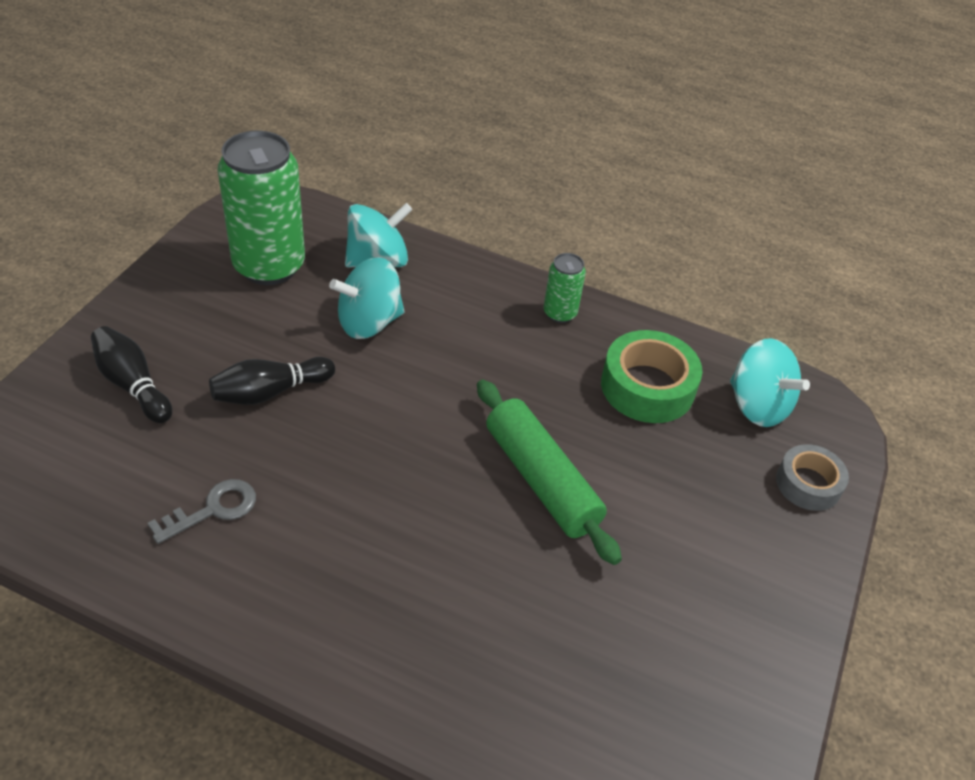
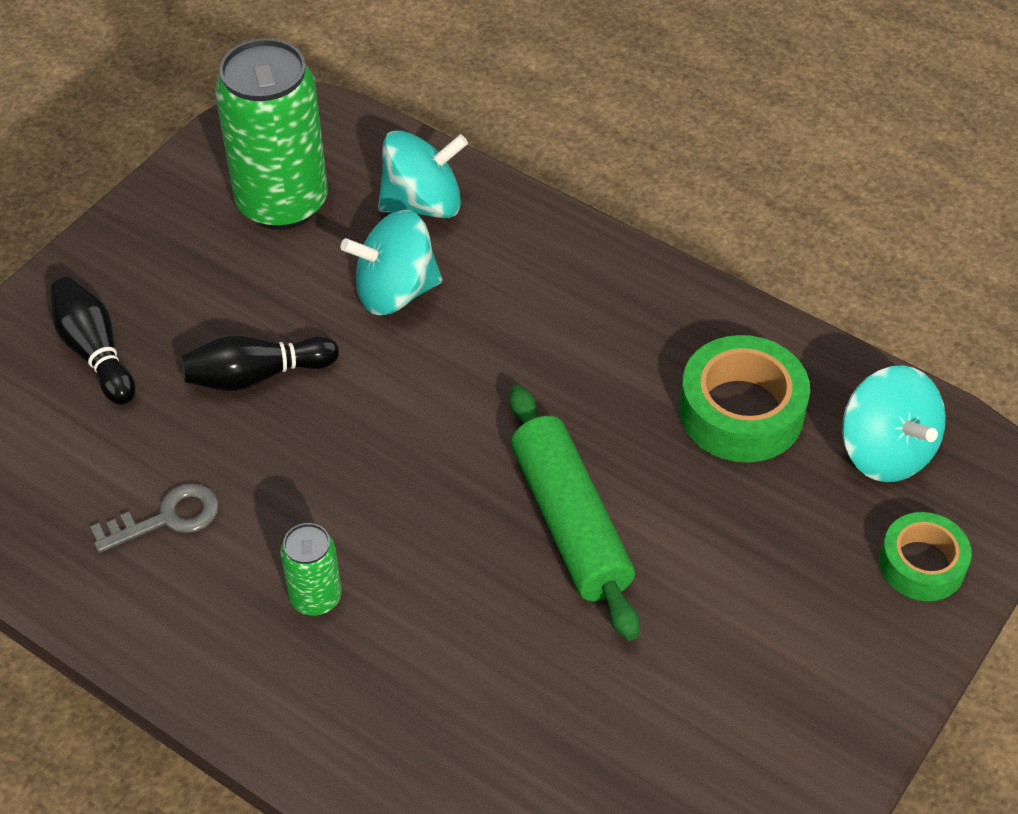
camera: 15 degrees right, 5 degrees up
(560, 313) = (649, 298): green can -> green can (315, 597)
(808, 484) = (922, 564): grey tape -> green tape

